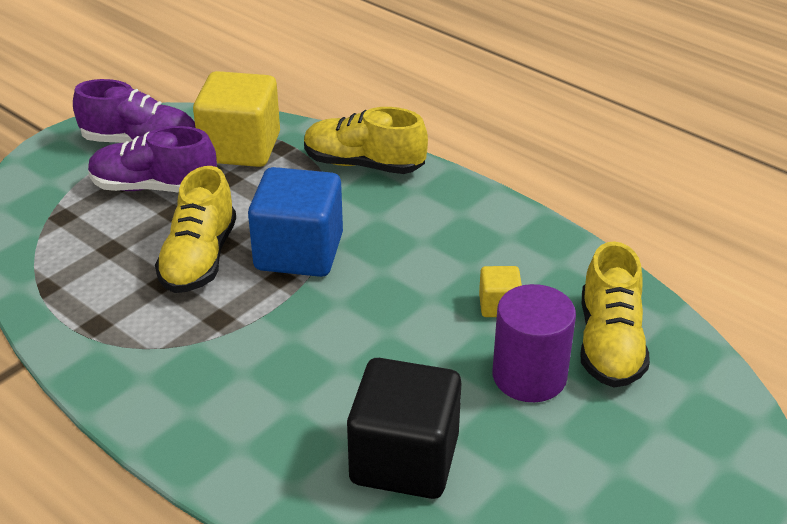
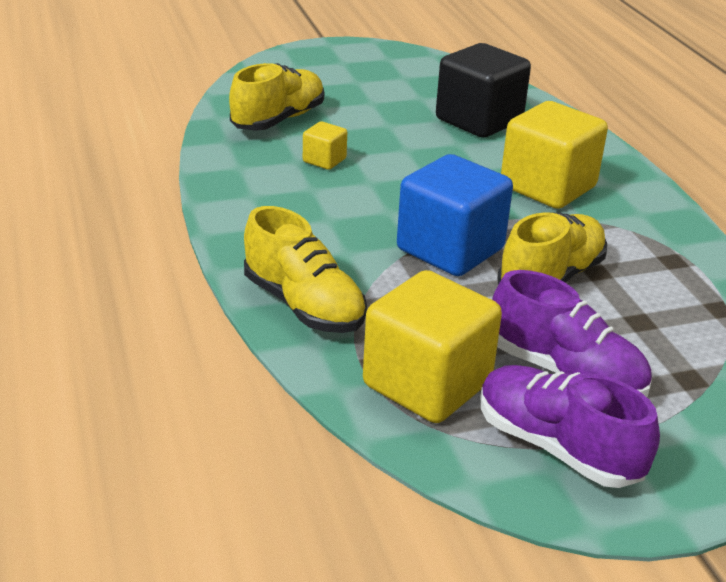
camera: 150 degrees left, 5 degrees down
(256, 372) = (547, 187): none -> yellow cube
(529, 376) = (354, 124): purple cylinder -> none

